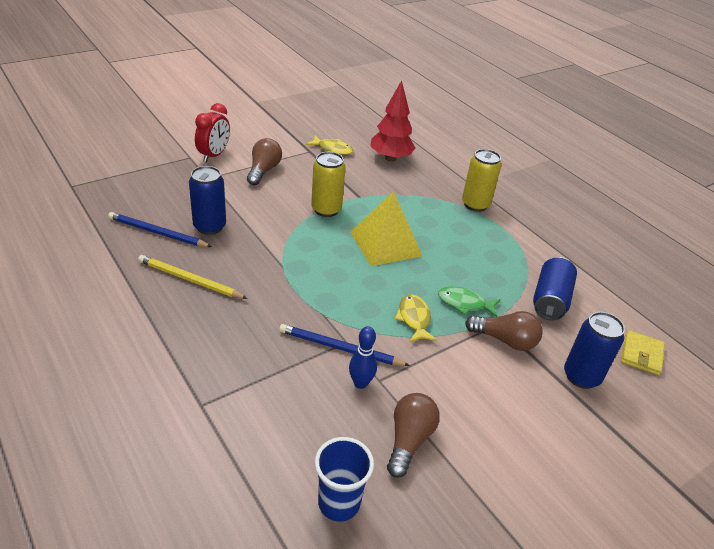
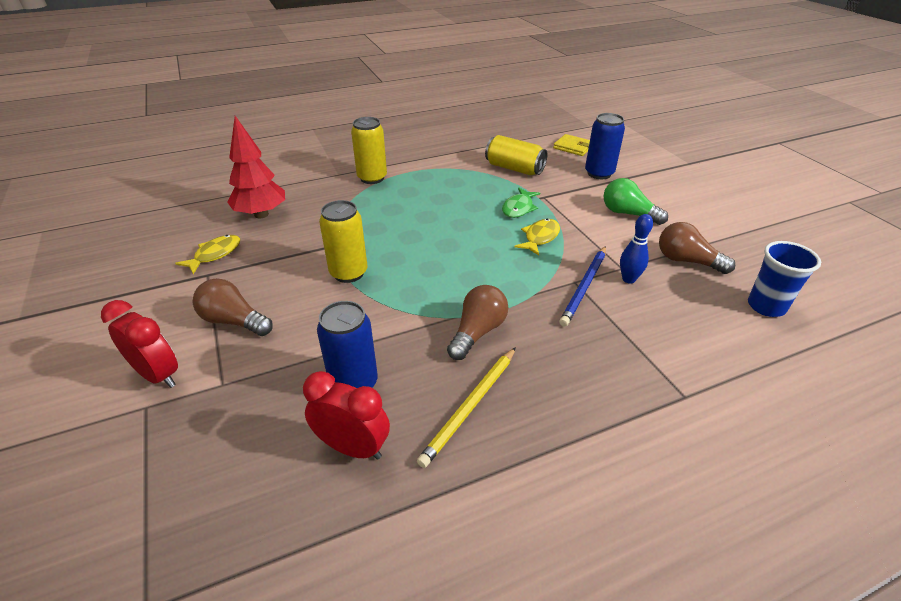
camera: 75 degrees left, 0 degrees up
(157, 233) = (353, 447): blue pencil -> red clock
(386, 244) = (424, 239): yellow pyramid -> none
(414, 319) = (540, 237): yellow fish -> yellow fish turned 120 degrees clockwise
(492, 396) = (628, 214): none -> green light bulb
(505, 340) = (564, 197): brown light bulb -> brown light bulb (477, 332)
(550, 300) = (514, 168): blue can -> yellow can

